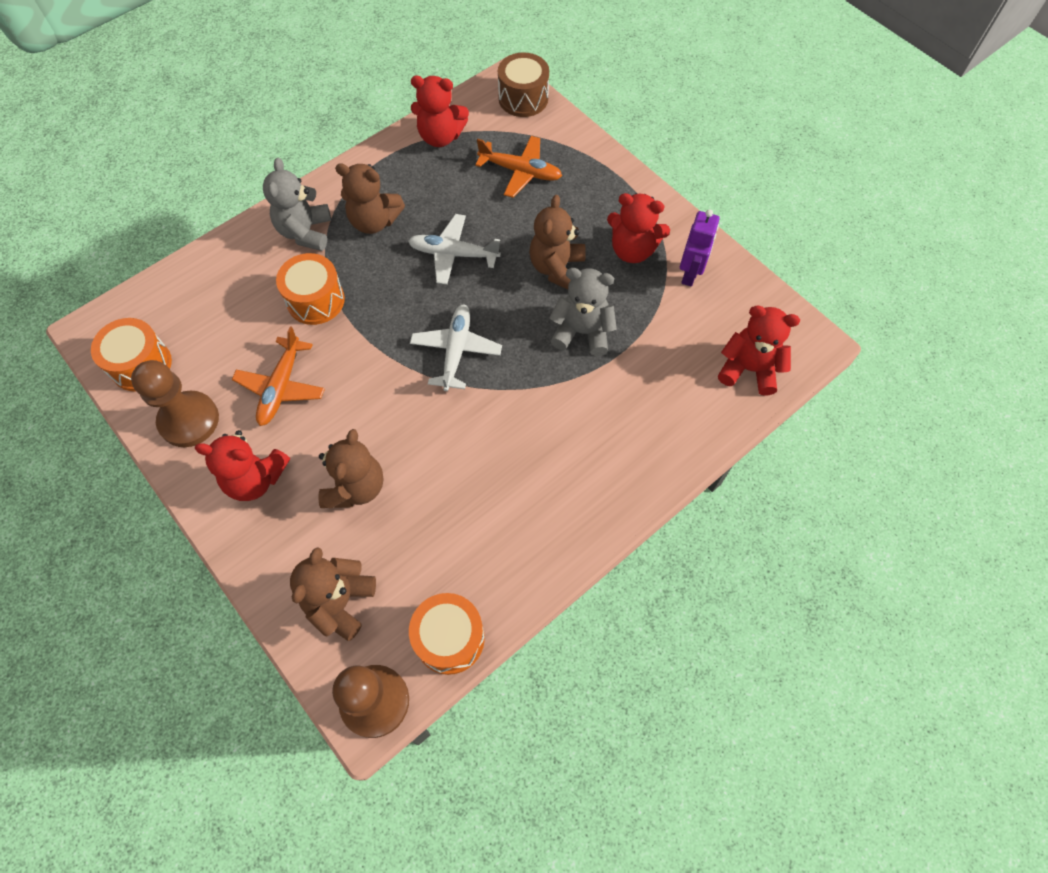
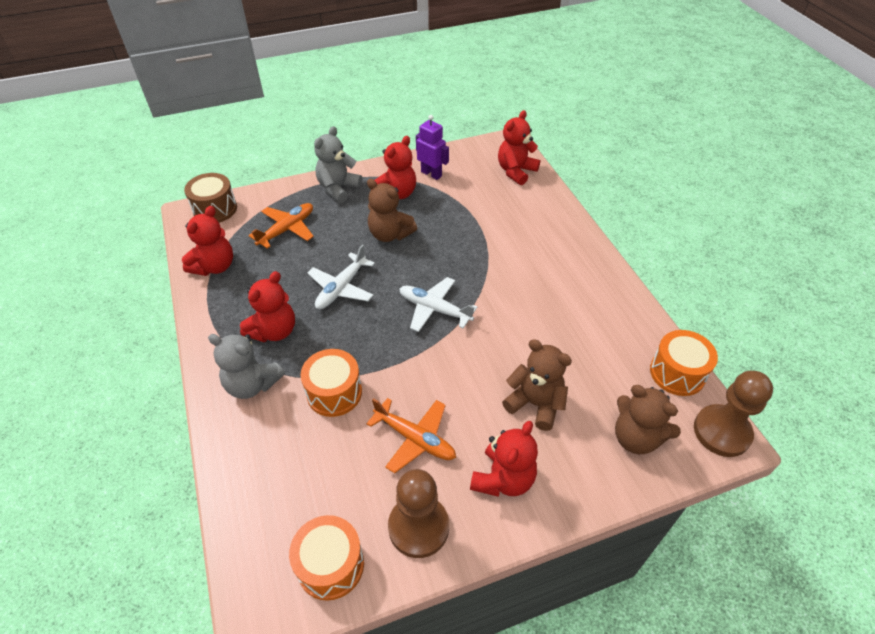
camera: 70 degrees left, 15 degrees down
(374, 221) = (274, 331): brown teddy bear -> red teddy bear
(582, 332) = (452, 236): grey teddy bear -> grey teddy bear (338, 188)

